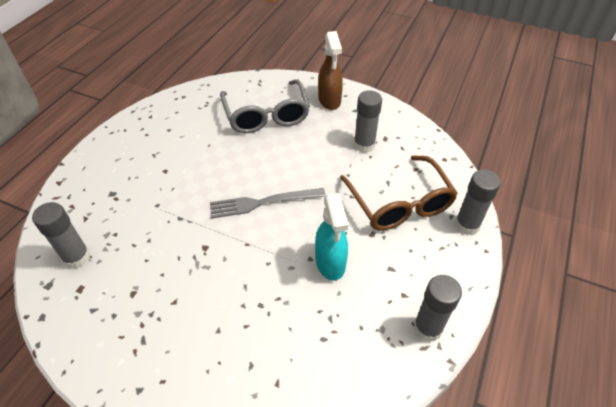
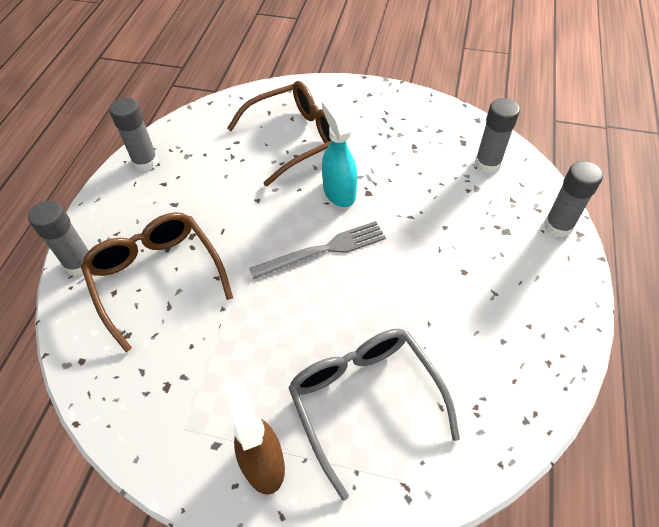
camera: 170 degrees right, 5 degrees up
(256, 329) = (294, 139): none -> brown glasses
(330, 263) = (236, 199): turquoise spray bottle -> turquoise spray bottle (339, 192)
(364, 145) = (200, 365): grey glue stick -> grey glue stick (558, 226)

